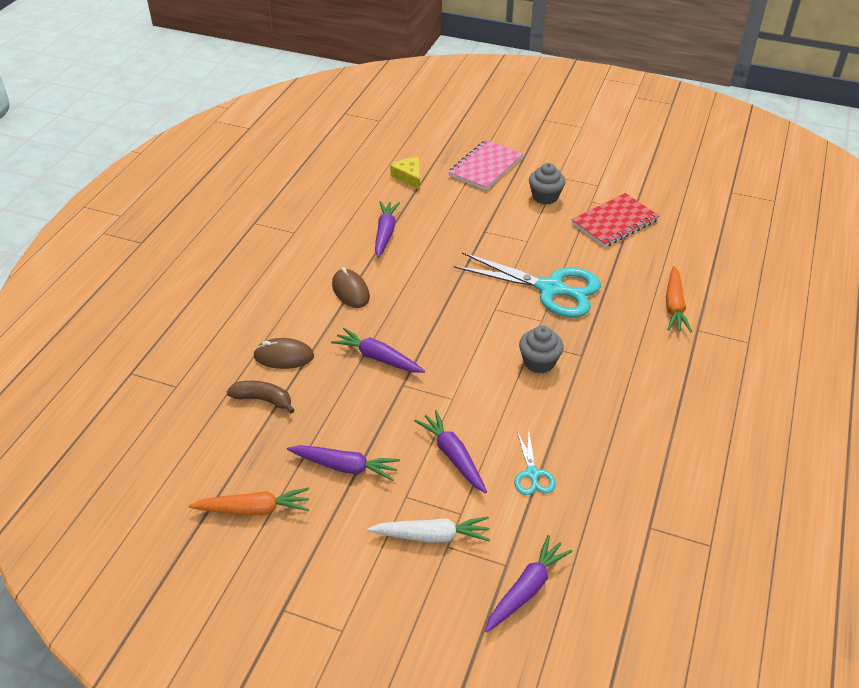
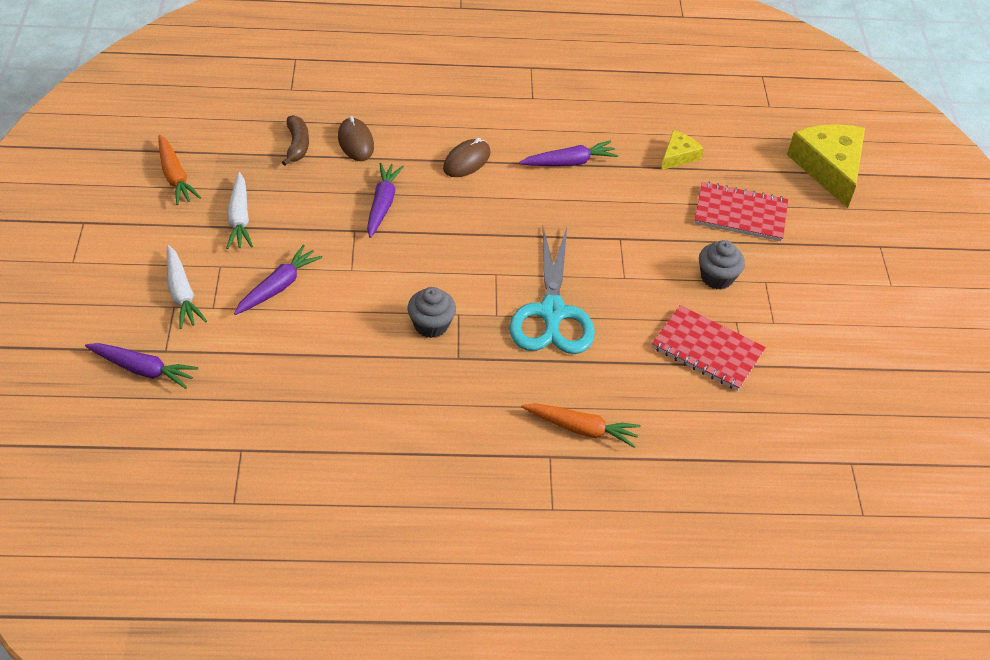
camera: 65 degrees right, 5 degrees up
(345, 467) = (239, 218): purple carrot -> white carrot
(459, 115) = (829, 168): none -> yellow cheese
(485, 167) = (740, 214): pink notebook -> red notebook
(532, 474) = (277, 348): turquoise scissors -> none
(674, 305) = (581, 429): orange carrot -> orange carrot turned 150 degrees counterclockwise

